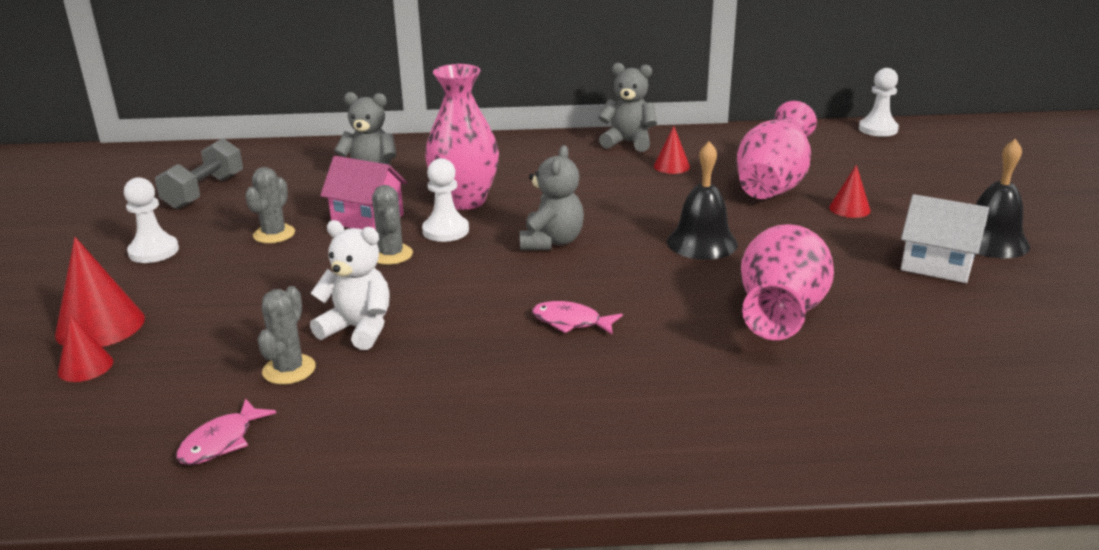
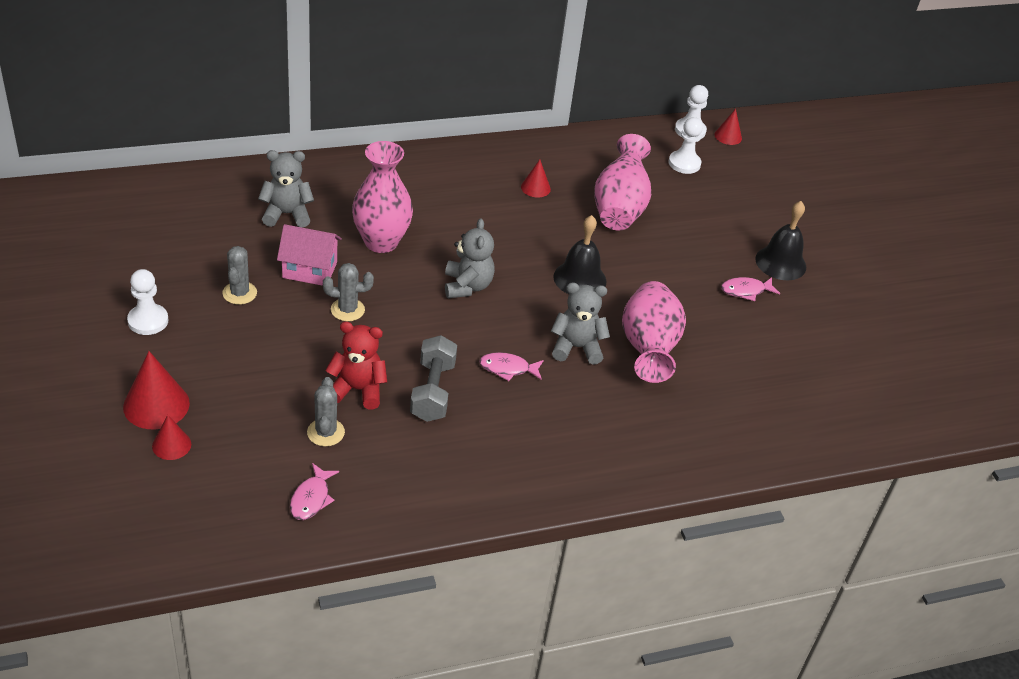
camera: 20 degrees left, 15 degrees up
(204, 192) = (148, 244): grey dumbbell -> grey dumbbell (432, 391)
(358, 329) = (358, 390): white teddy bear -> red teddy bear
(391, 255) = (347, 310): grey cactus -> grey cactus turned 60 degrees counterclockwise
(445, 231) = (379, 279): white pawn -> white pawn (684, 163)
(628, 142) = (492, 157): grey teddy bear -> grey teddy bear (576, 347)
(849, 209) = (680, 233): red cone -> red cone (728, 136)
(937, 265) = (745, 291): white house -> pink fish

